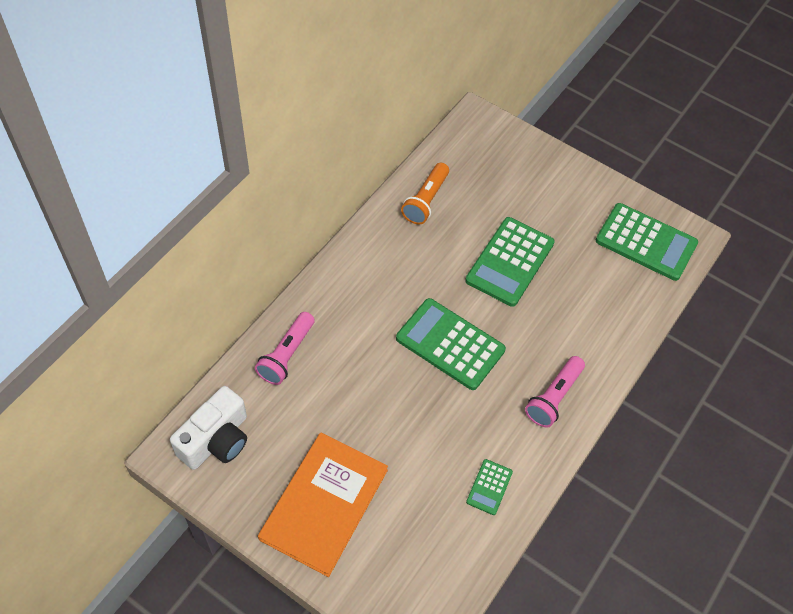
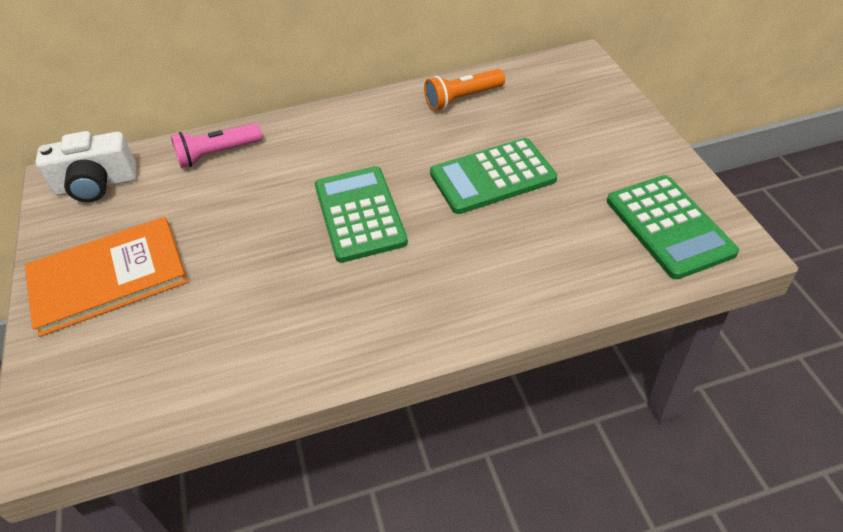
camera: 45 degrees right, 10 degrees down
(489, 487) = (256, 354): green calculator -> none
(554, 397) = (411, 313): pink flashlight -> none

